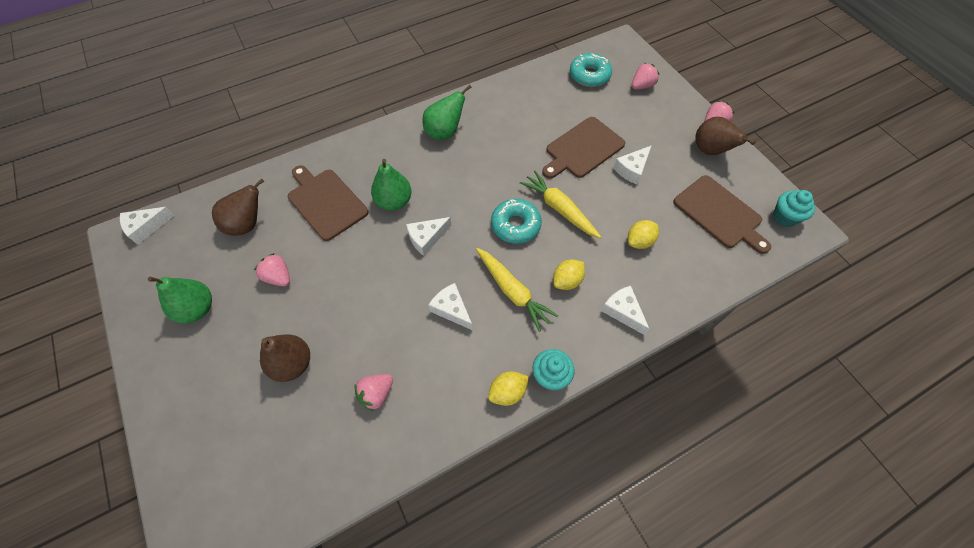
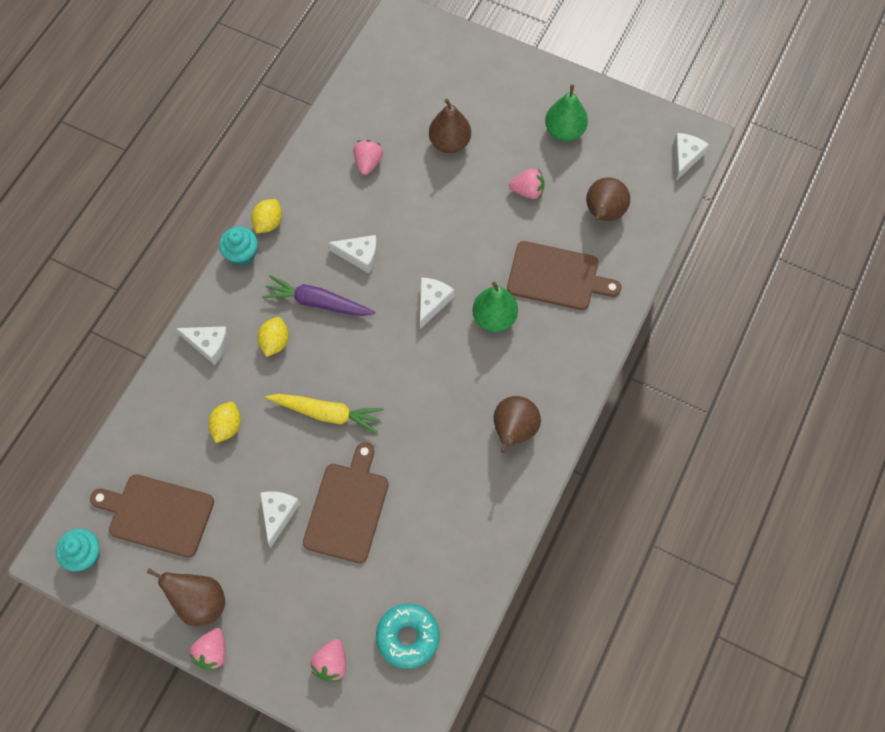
camera: 145 degrees right, 5 degrees up
(445, 132) = (513, 431): green pear -> brown pear
(512, 291) = (318, 302): yellow carrot -> purple carrot
(515, 225) = (358, 368): turquoise donut -> none

